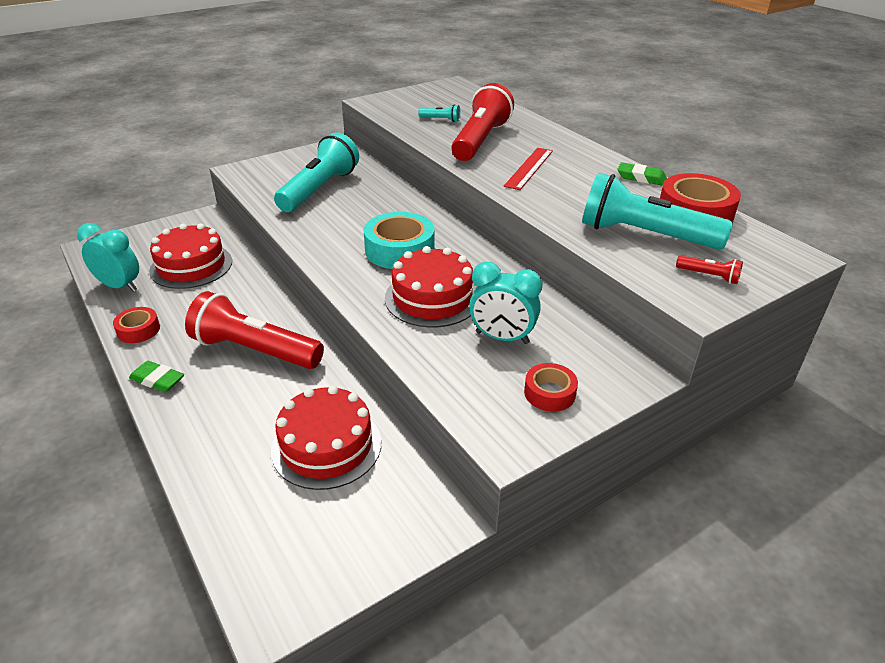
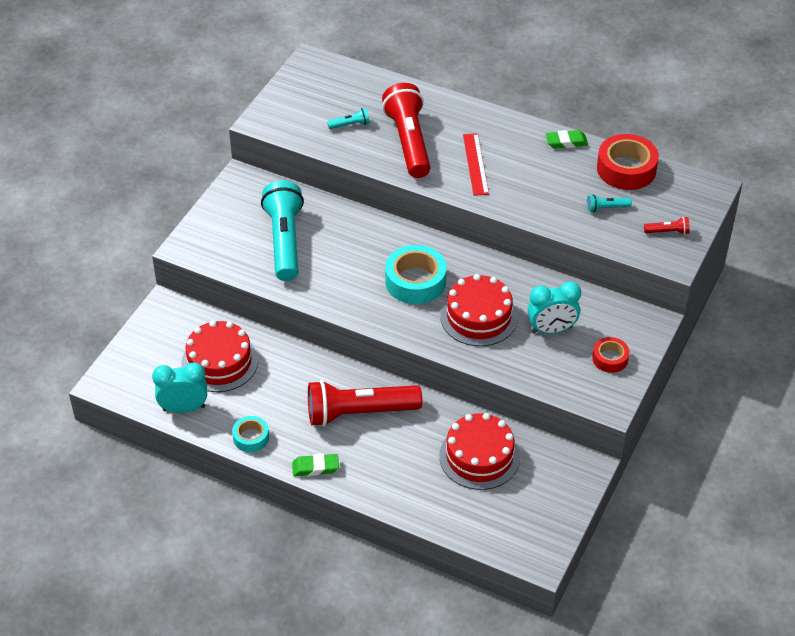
camera: 30 degrees left, 10 degrees up
(138, 330) = (251, 437): red tape -> turquoise tape
(644, 235) = (606, 208): turquoise flashlight -> turquoise flashlight, size x0.41

